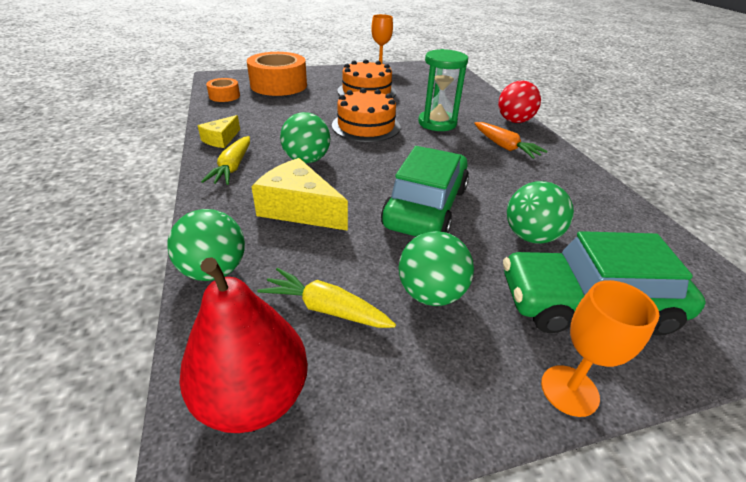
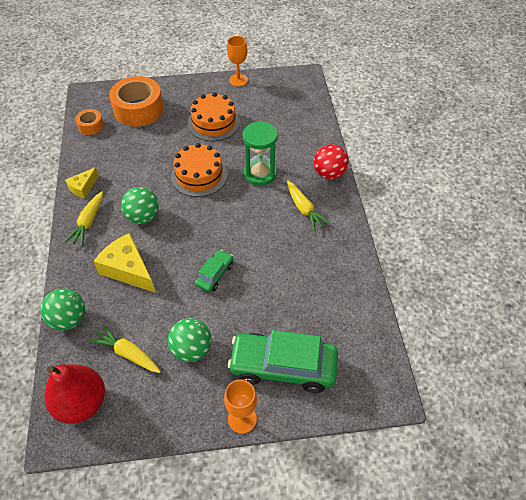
camera: 10 degrees right, 15 degrees up
(425, 207) = (214, 274): green car -> green car, size x0.50
(504, 147) = (304, 209): orange carrot -> yellow carrot
(530, 236) = (276, 308): green ball -> none

